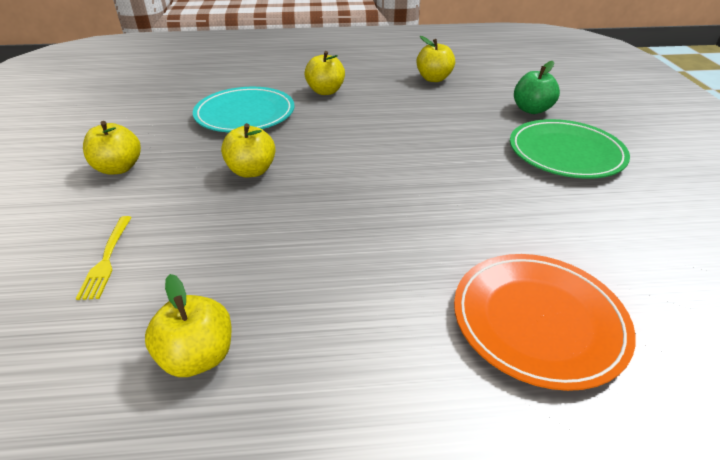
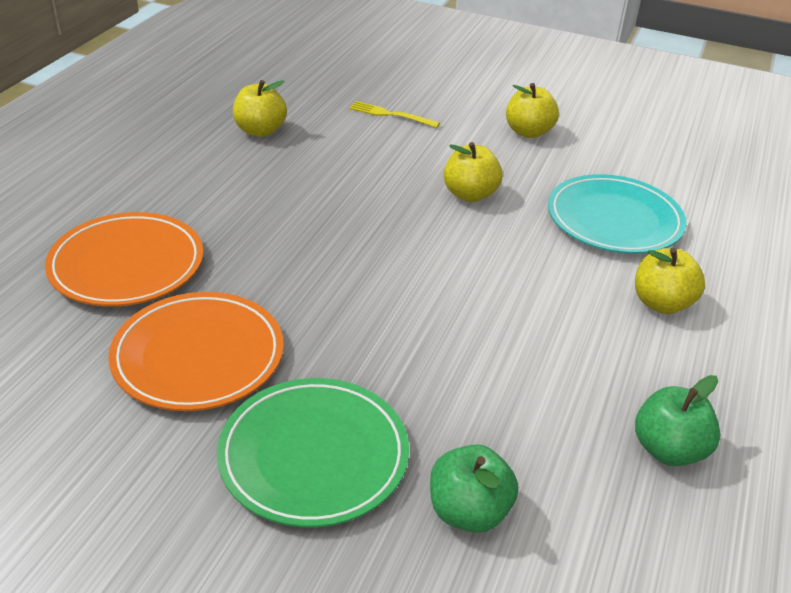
camera: 115 degrees right, 0 degrees up
(434, 79) = (668, 450): yellow apple -> green apple
(566, 222) = (198, 356): none -> orange plate

